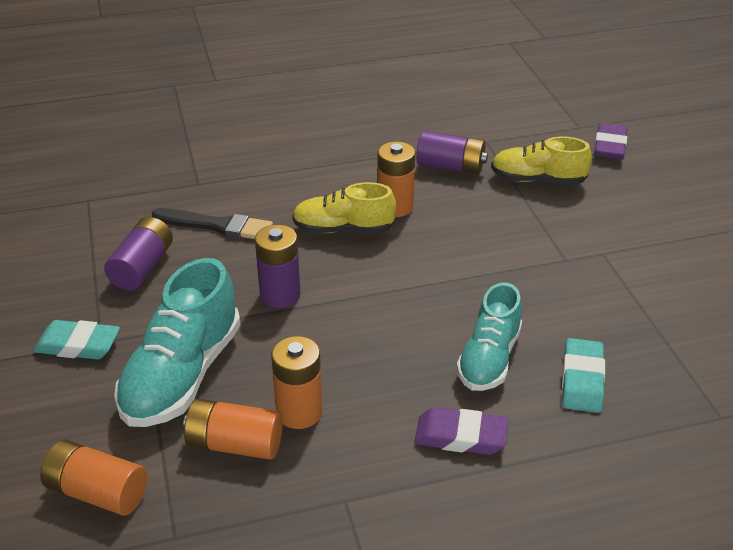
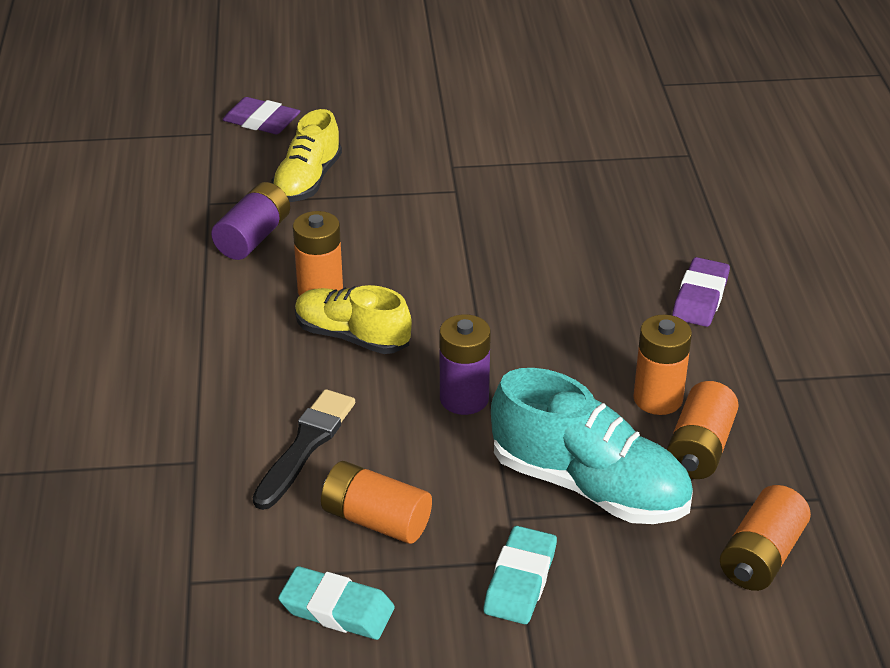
camera: 80 degrees left, 0 degrees up
(142, 267) = (376, 519): purple battery -> orange battery
(343, 229) = (352, 336): yellow shoe -> yellow shoe turned 105 degrees clockwise
(489, 359) = (598, 264): turquoise shoe -> none
(582, 380) = (635, 215): turquoise eraser -> turquoise eraser (337, 609)

